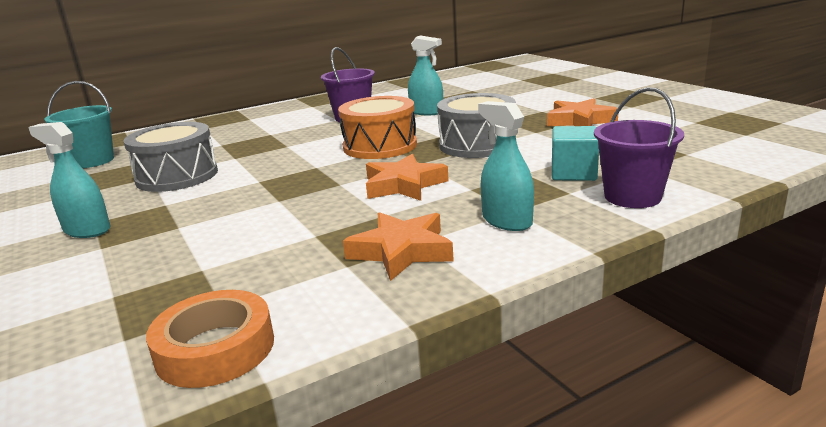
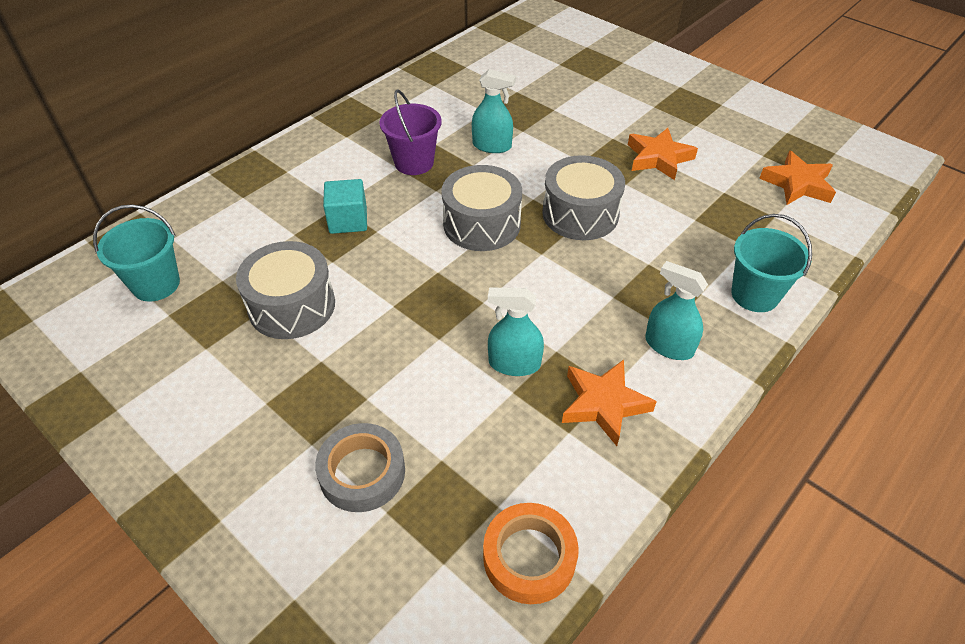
camera: 20 degrees left, 25 degrees up
(87, 230) = (271, 418): turquoise spray bottle -> turquoise spray bottle (514, 364)
(122, 268) = (362, 472): none -> grey tape
(380, 146) = (481, 224): orange drum -> grey drum
(403, 185) = (547, 297): orange star -> orange star (797, 184)
(573, 173) = (692, 260): turquoise cube -> turquoise cube (348, 220)
(632, 197) = (755, 295): purple bucket -> turquoise bucket

